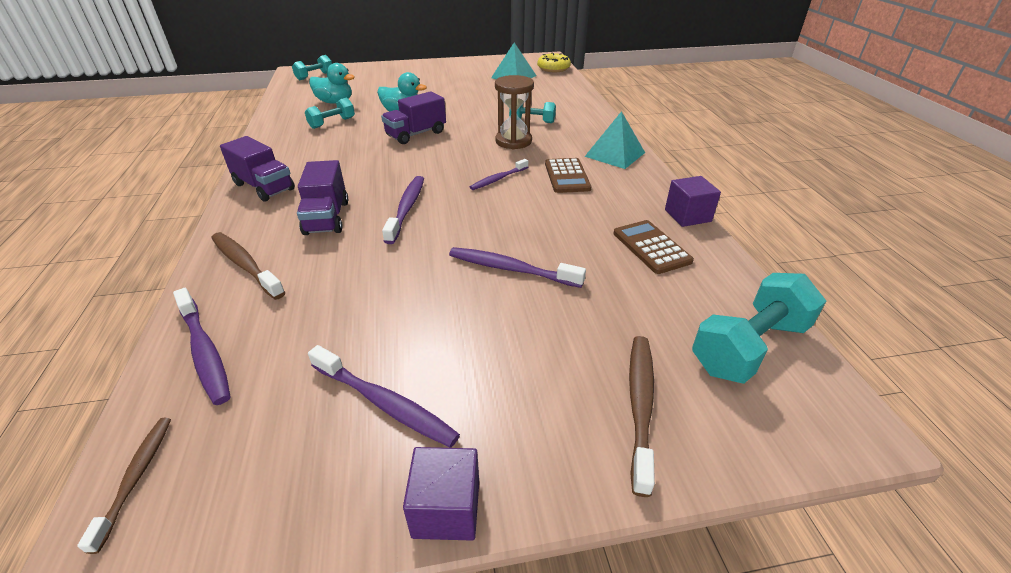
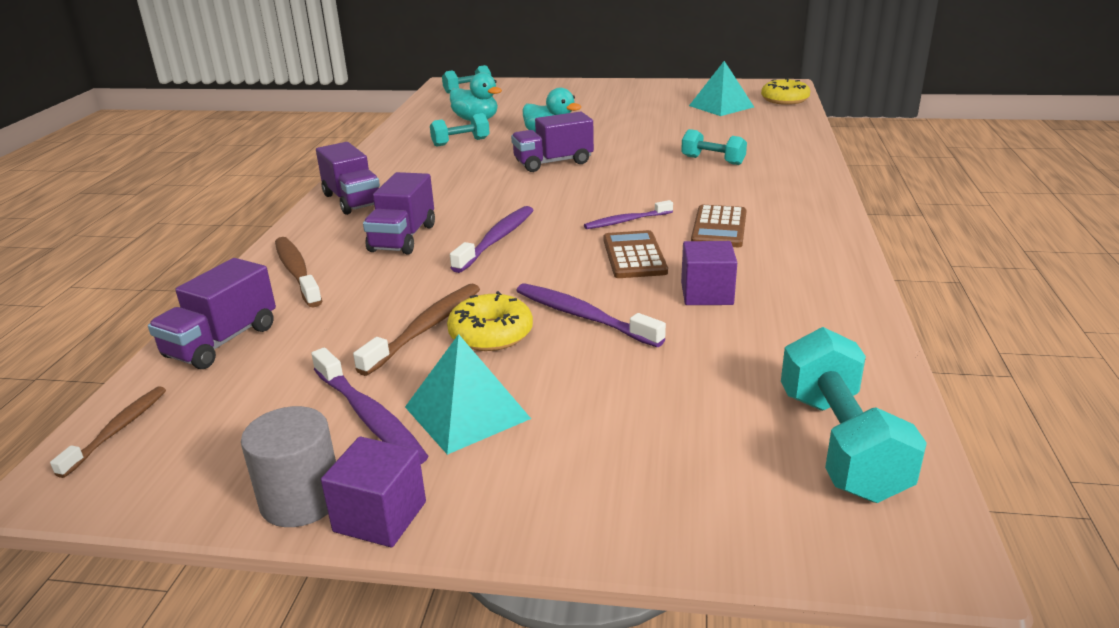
camera: 20 degrees right, 10 degrees down
(205, 352) = (222, 342): purple toothbrush -> purple truck
(364, 510) = (301, 500): none -> grey cylinder
(447, 298) = (491, 334): none -> yellow donut
(513, 141) = (673, 181): brown hourglass -> none
(615, 154) = (804, 209): turquoise pyramid -> turquoise pyramid (467, 412)
(640, 405) = (652, 474): brown toothbrush -> brown toothbrush (425, 328)
(651, 247) = (781, 319): brown calculator -> brown calculator (634, 256)
(687, 215) = (860, 291): purple cube -> purple cube (706, 294)
(749, 347) = (840, 444): turquoise dumbbell -> turquoise dumbbell turned 75 degrees counterclockwise

